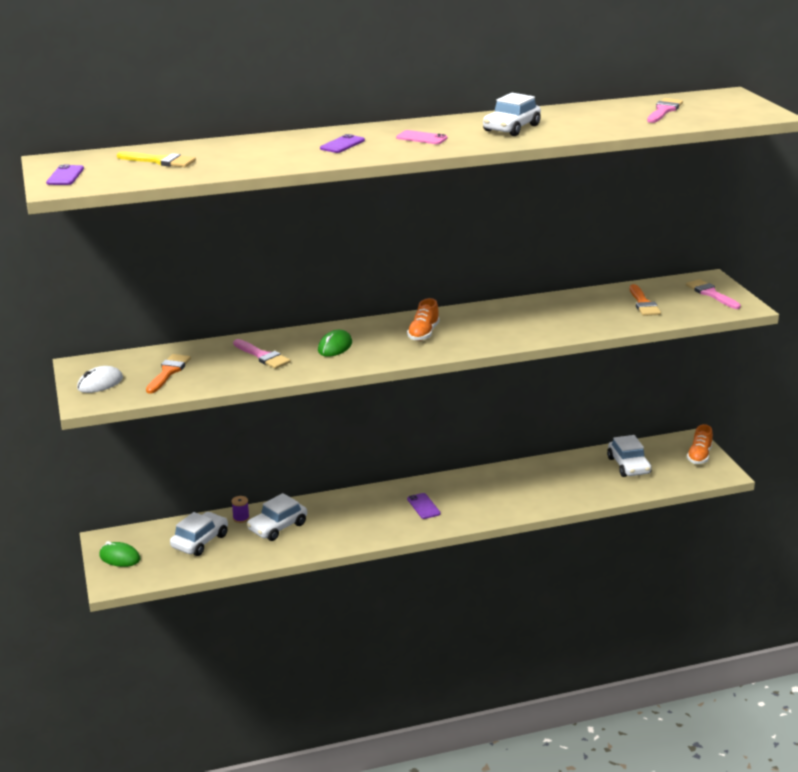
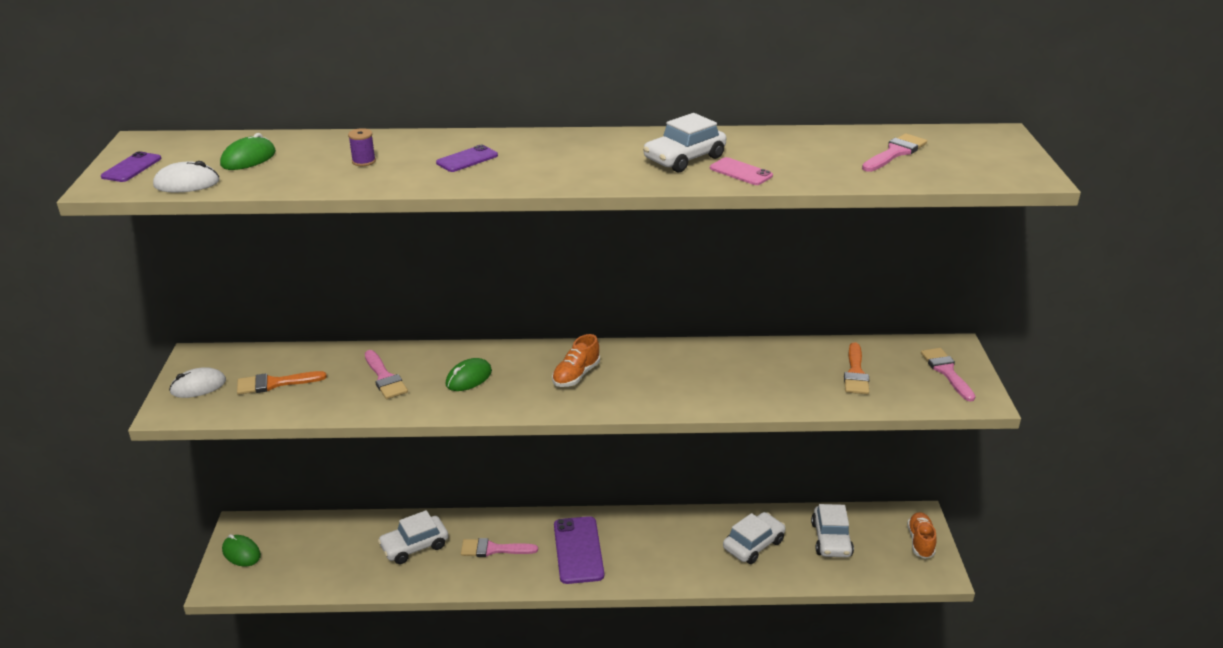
camera: 15 degrees right, 5 degrees up
(126, 180) = (187, 183): none -> white mouse
(160, 161) = (248, 158): yellow brush -> green mouse
(168, 372) = (275, 383): orange brush -> orange brush turned 135 degrees counterclockwise
(200, 541) = (329, 548): white car -> white car (753, 544)
(241, 518) = (383, 526): purple spool -> purple spool (364, 161)
(349, 517) = (493, 549): none -> pink brush
(421, 138) = (566, 161): pink phone -> pink phone (740, 172)
(423, 506) = (578, 550): purple phone -> purple phone, size x1.88
(699, 456) = (920, 542): orange shoe -> orange shoe turned 150 degrees clockwise

